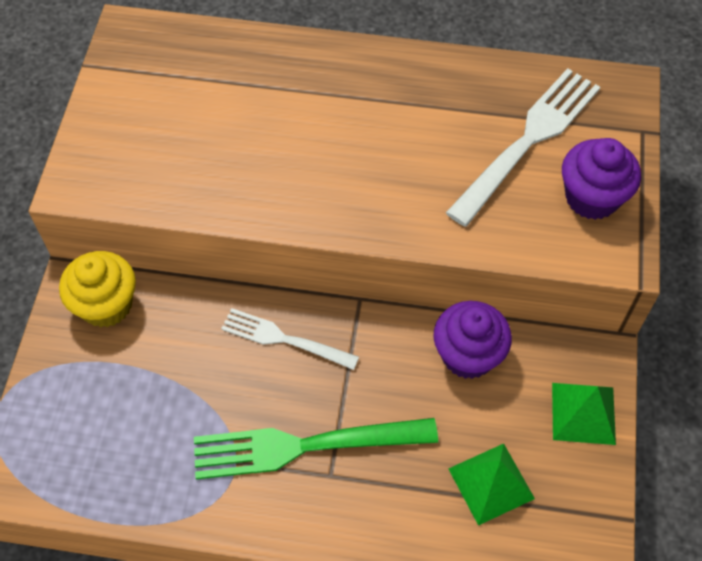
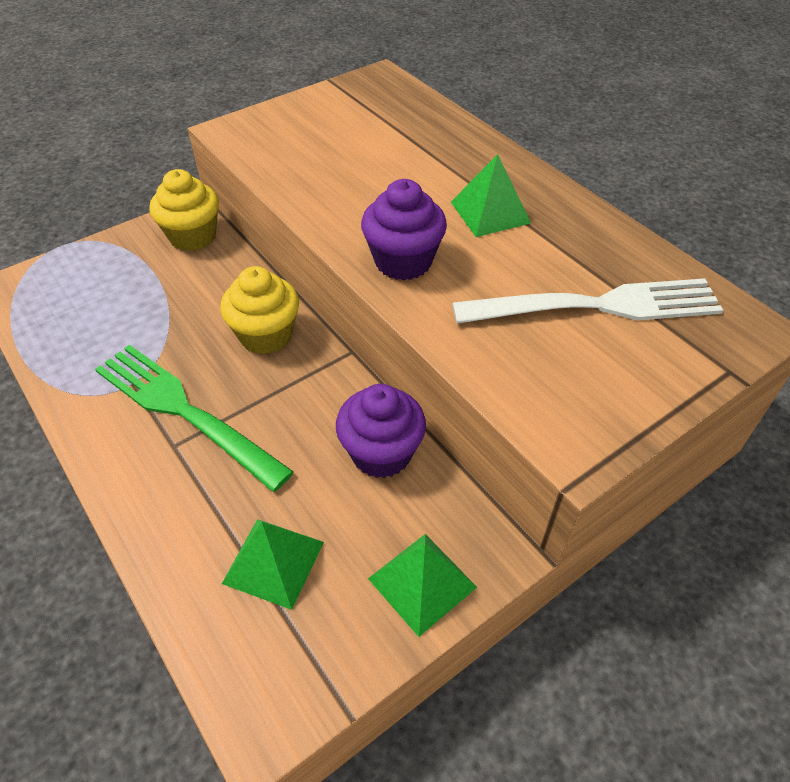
camera: 45 degrees right, 10 degrees down
(284, 339) = (266, 335): white fork -> yellow cupcake
(379, 113) = (490, 212): none -> green pyramid
(592, 197) = (606, 384): purple cupcake -> purple cupcake (403, 261)

